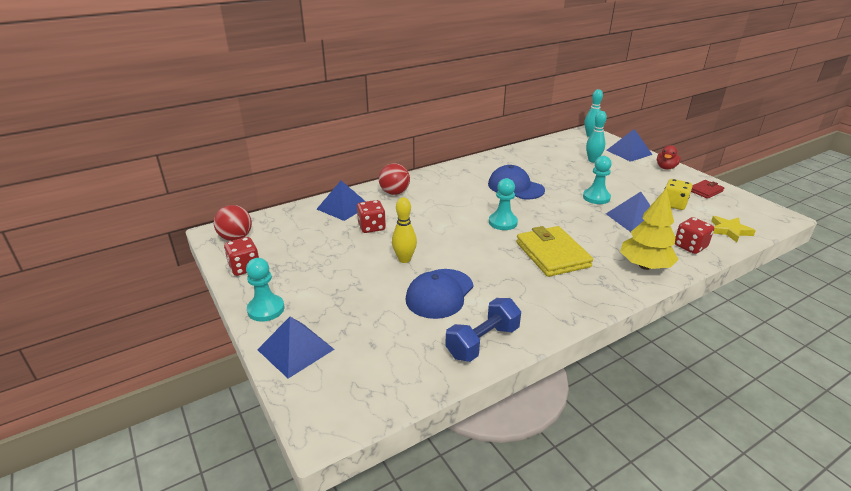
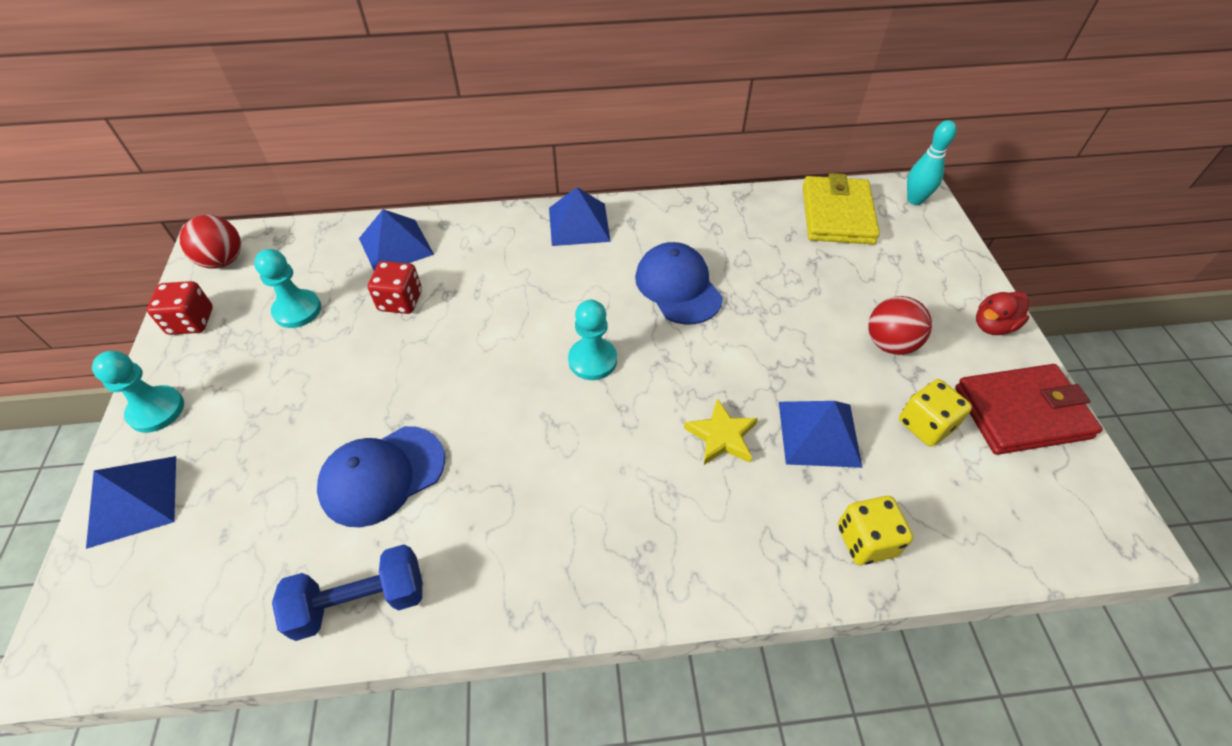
camera: 25 degrees right, 20 degrees up
(394, 193) = (487, 239): red ball -> red ball (890, 344)
(404, 259) = (391, 385): yellow bowling pin -> none
(552, 254) = (610, 462): yellow wallet -> yellow wallet (837, 215)
(592, 160) = (865, 264): turquoise bowling pin -> none
(596, 197) = (795, 357): turquoise pawn -> turquoise pawn (297, 310)
(629, 152) = (952, 264): blue pyramid -> blue pyramid (579, 224)
(645, 266) = (742, 553): yellow tree -> none
(690, 246) = (866, 540): red dice -> yellow dice
(705, 191) = (1021, 412): red wallet -> red wallet, size x1.93
(729, 231) = (979, 532): yellow star -> yellow star (721, 436)

